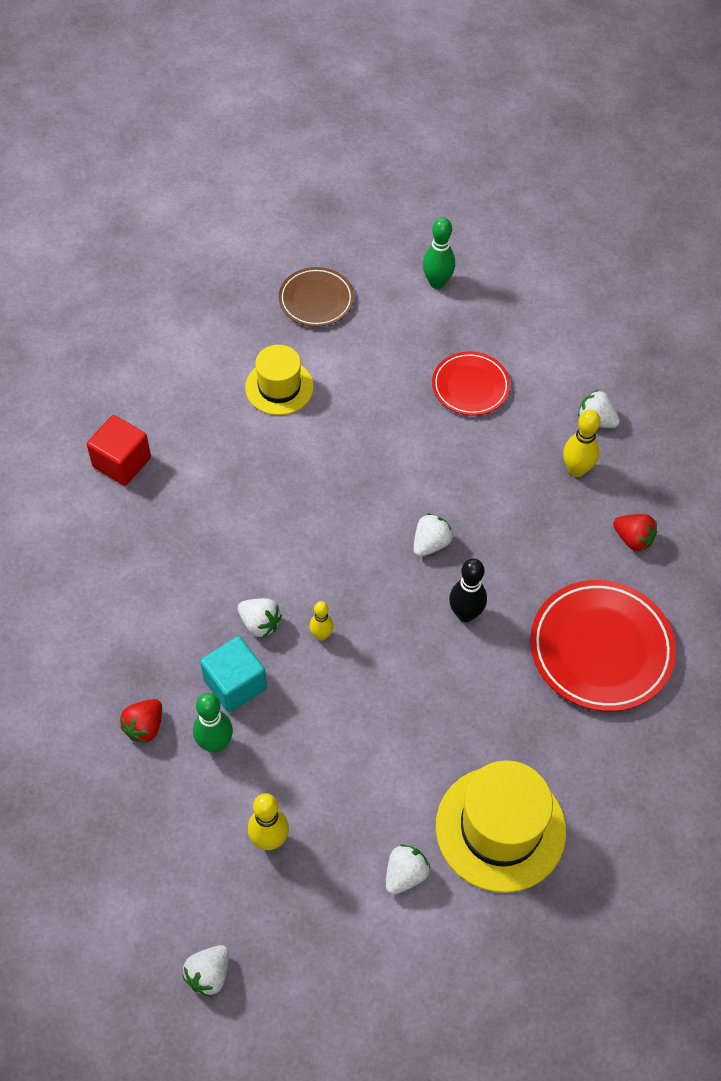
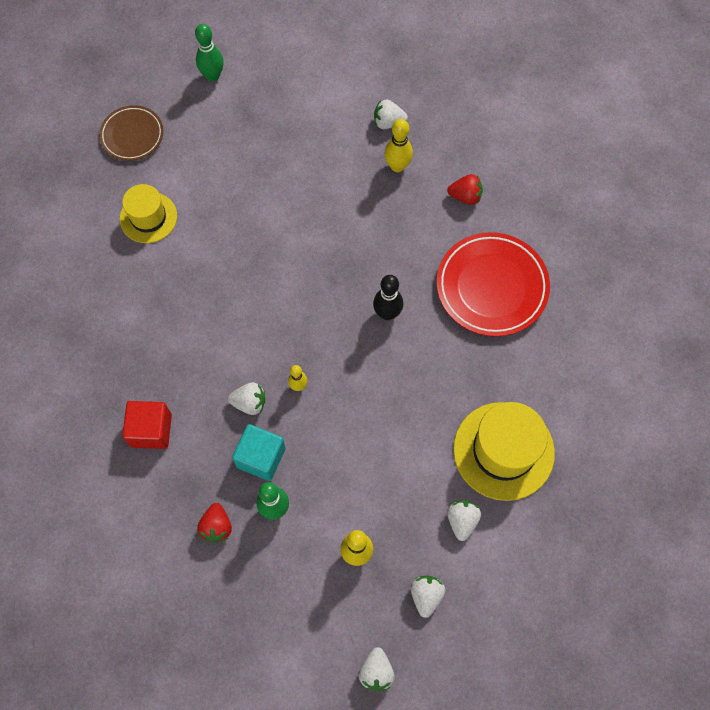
camera: 30 degrees left, 10 degrees up
(122, 462) = (68, 339): red cube -> red cube (151, 430)
(430, 544) = (332, 276): white strawberry -> white strawberry (426, 595)
(470, 386) = (286, 143): red plate -> none

